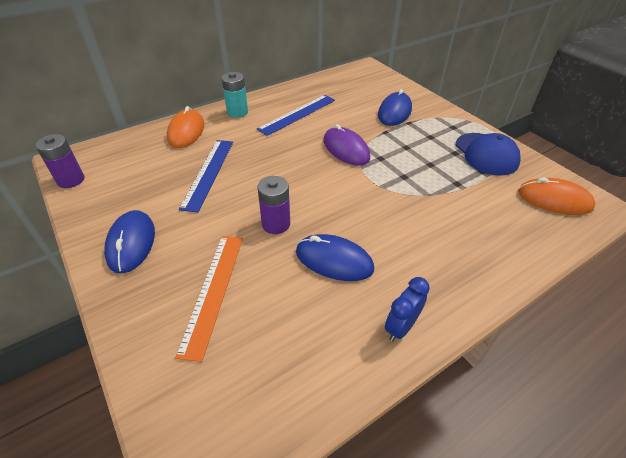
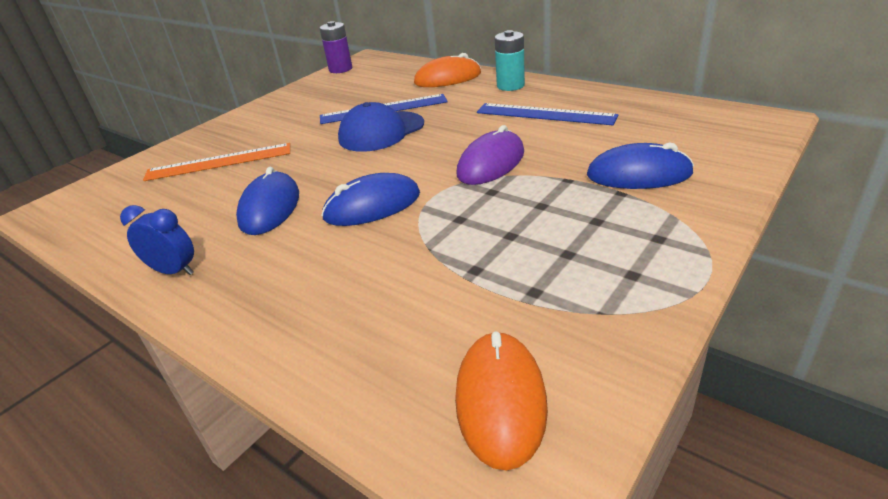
camera: 75 degrees right, 10 degrees down
(131, 243) = (271, 114): blue mouse -> blue mouse (372, 206)
(276, 224) = (317, 162): purple battery -> none
(486, 154) = (597, 289): blue cap -> blue cap (381, 132)

